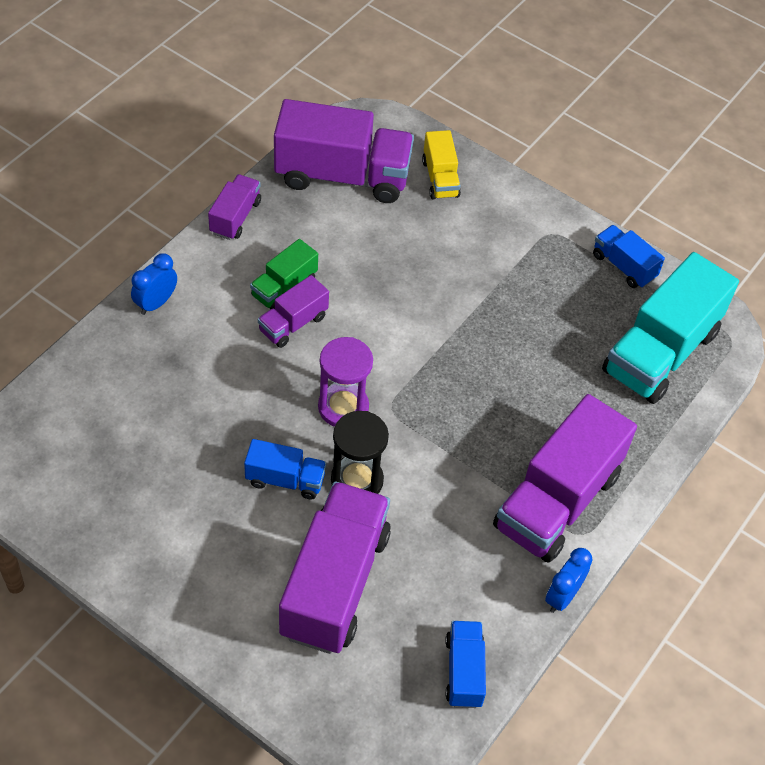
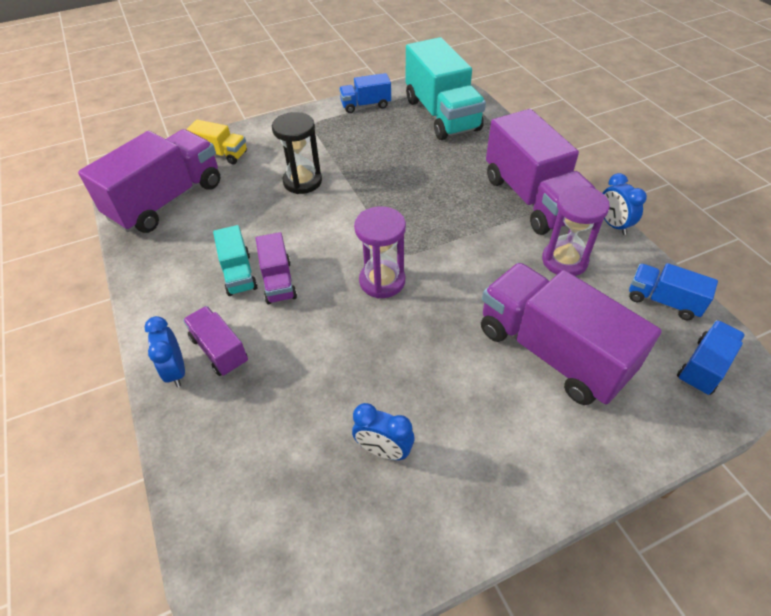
camera: 55 degrees left, 5 degrees down
(159, 487) = (383, 450): none -> blue clock
(235, 217) = (140, 278): purple truck -> purple truck (219, 350)
(284, 287) = (238, 274): green truck -> turquoise truck
(285, 479) = (430, 346): blue truck -> blue truck (704, 367)
(357, 480) = (457, 299): black hourglass -> black hourglass (302, 181)
(471, 561) = (564, 260): none -> purple hourglass

